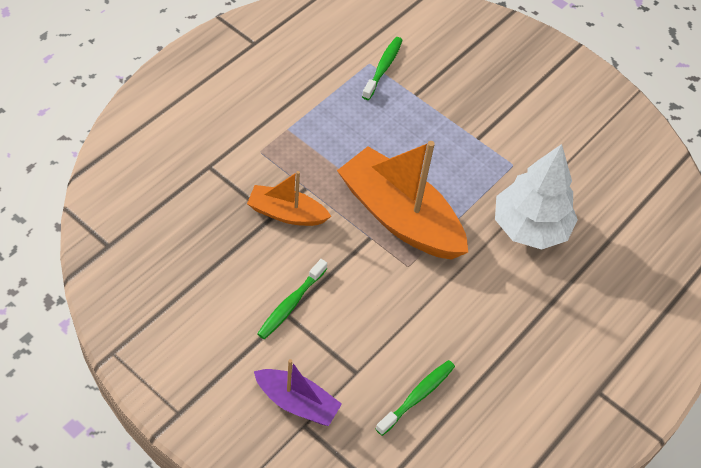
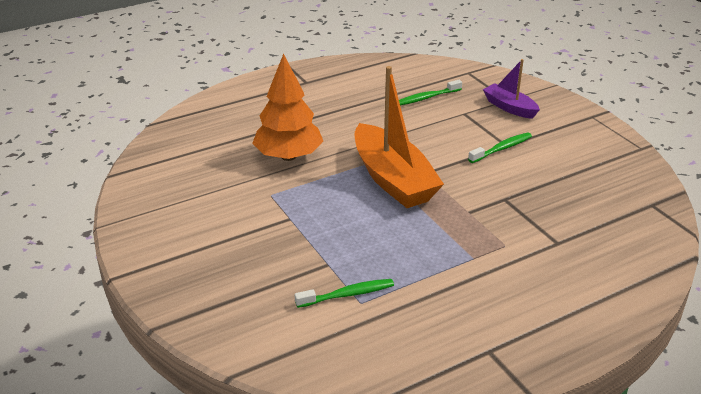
camera: 155 degrees left, 20 degrees down
(286, 213) = (491, 198): orange boat -> none
(383, 68) = (347, 294): green toothbrush -> green toothbrush turned 150 degrees counterclockwise
(530, 227) = (288, 156): white tree -> orange tree

